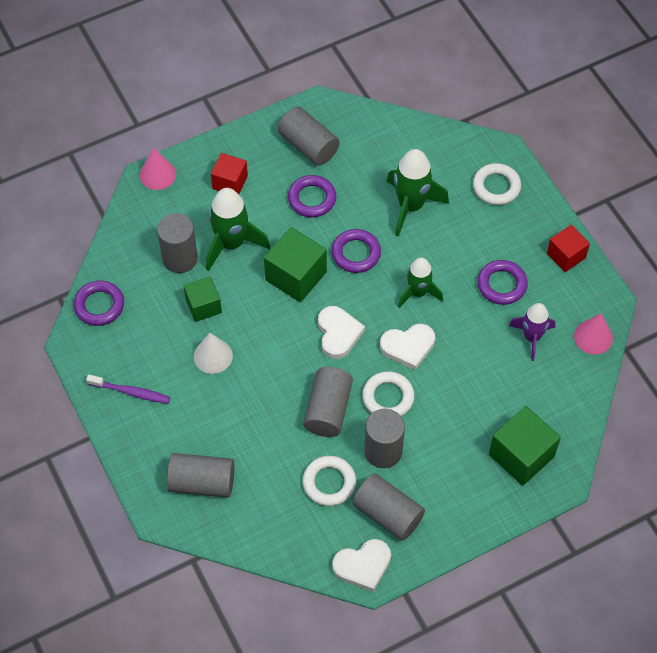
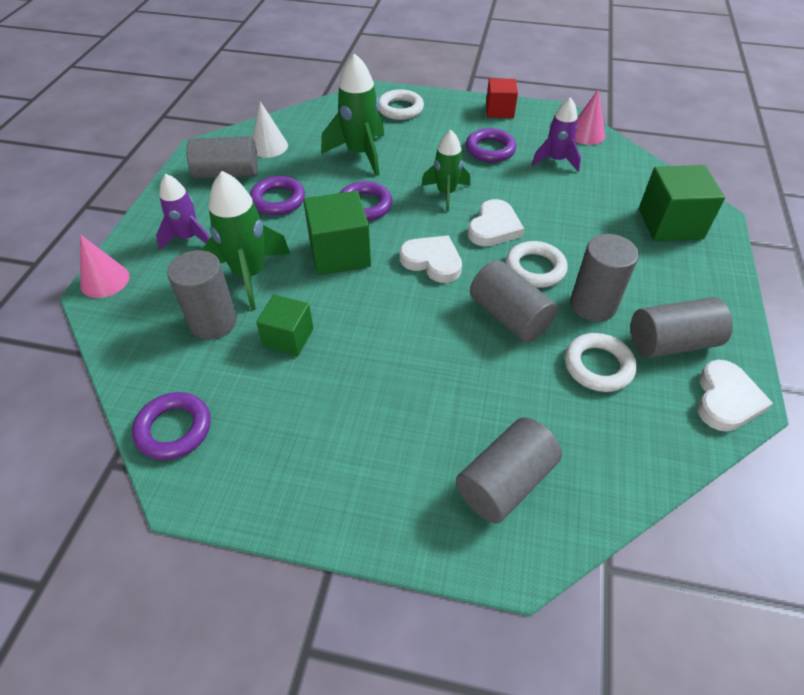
camera: 50 degrees left, 10 degrees down
(131, 392) = (316, 474): purple toothbrush -> none
(213, 356) = (354, 367): white cone -> white cone (268, 146)
(230, 182) = (188, 238): red cube -> purple rocket

